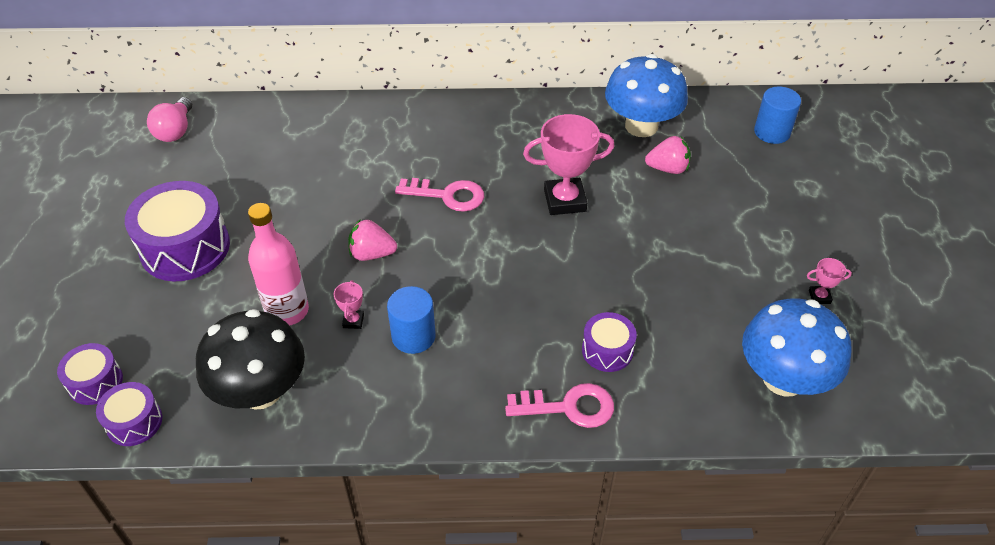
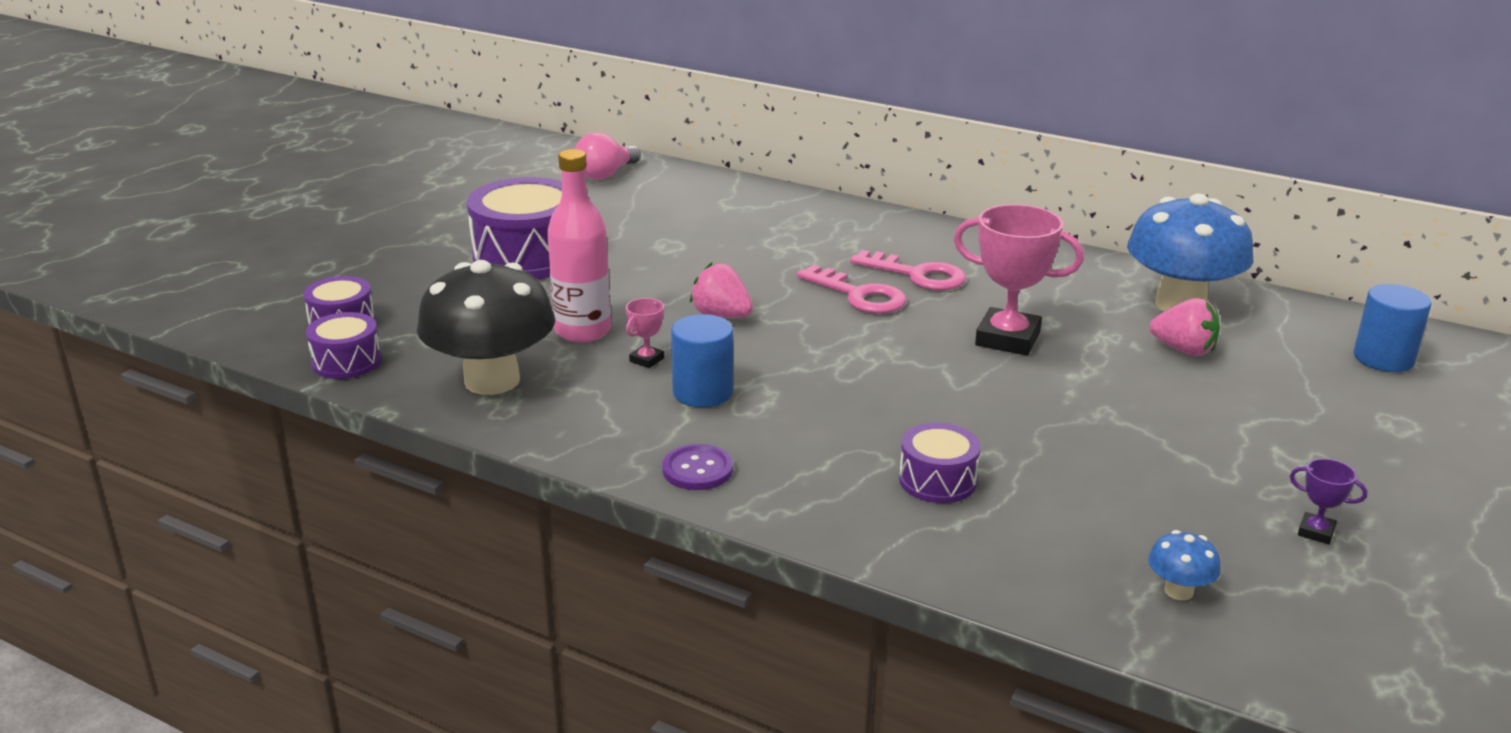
camera: 30 degrees right, 20 degrees down
(462, 411) = (697, 470): none -> purple button
(568, 407) = (835, 512): pink key -> pink key (917, 275)
(783, 378) = (1178, 591): blue mushroom -> blue mushroom, size x0.41
(819, 297) = (1316, 532): pink trophy -> purple trophy

